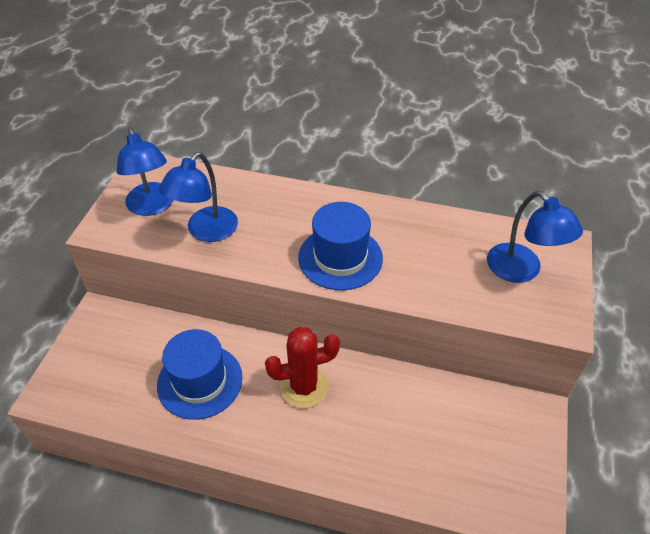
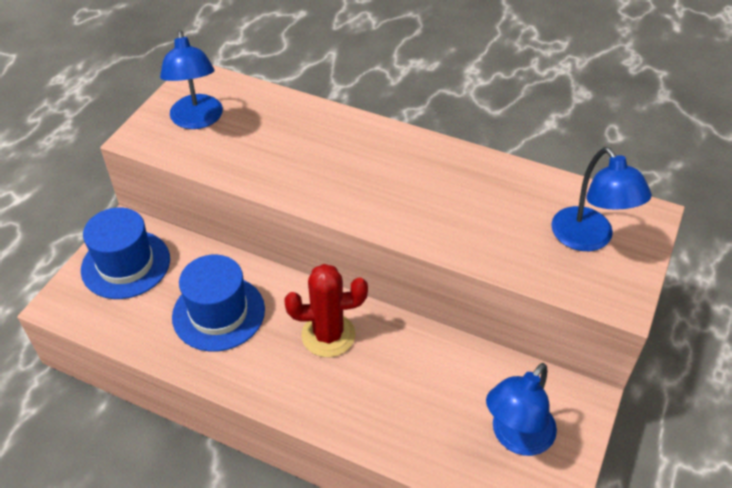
camera: 10 degrees right, 0 degrees up
(206, 231) = (248, 153): blue lamp -> blue lamp (516, 437)
(340, 258) = (387, 199): blue hat -> blue hat (126, 264)

